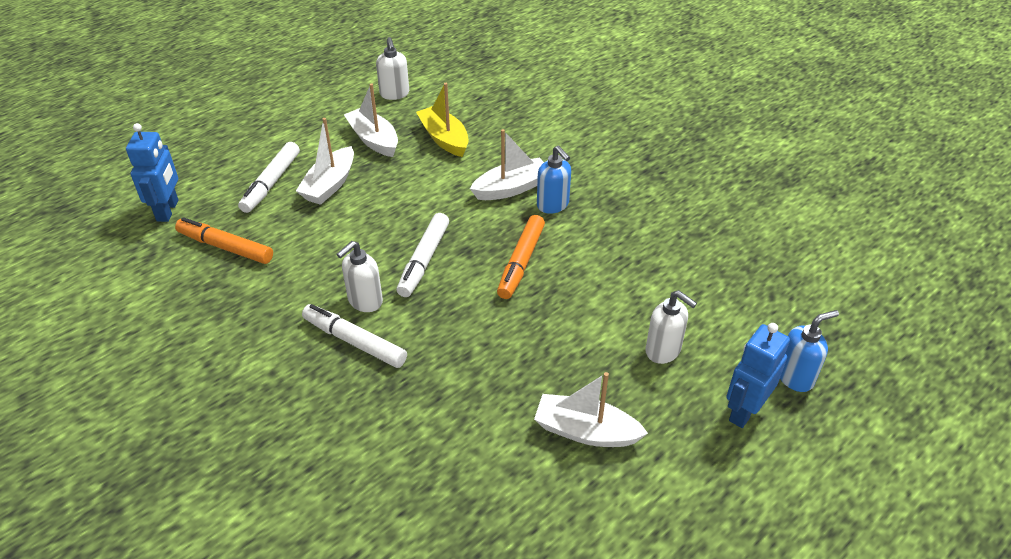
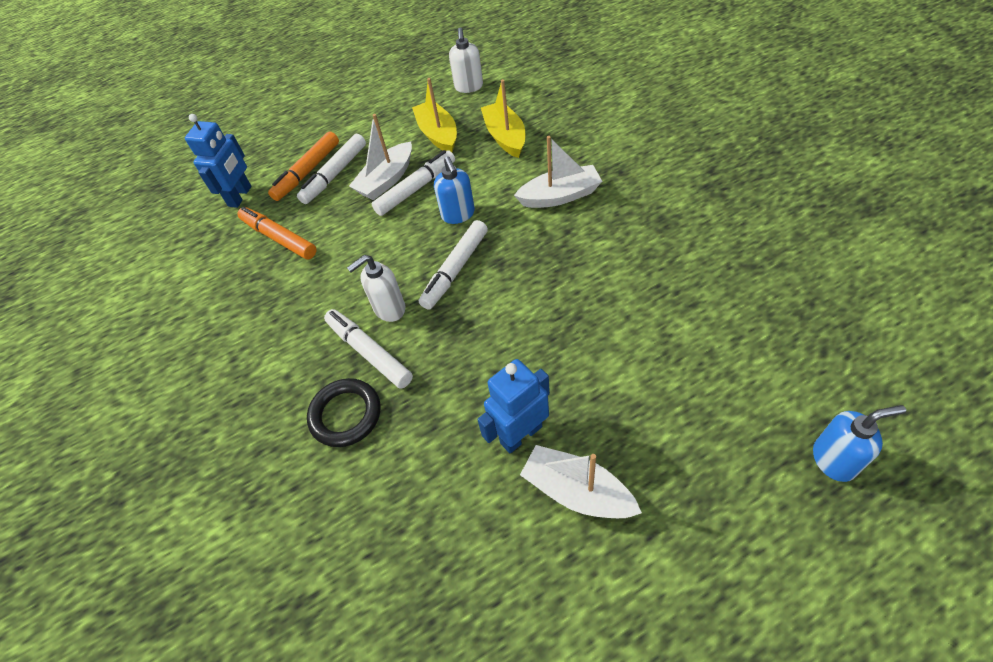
camera: 20 degrees right, 10 degrees up
(345, 398) = (346, 415): none -> black ring
(363, 191) = (416, 188): none -> white marker
(374, 140) = (438, 134): white boat -> yellow boat
(521, 262) = (551, 281): orange marker -> orange marker (307, 172)
(553, 205) = (598, 218): blue soap dispenser -> blue soap dispenser (458, 215)
(663, 351) = (683, 405): white soap dispenser -> none
(744, 411) = (763, 494): blue robot -> blue robot (521, 434)

